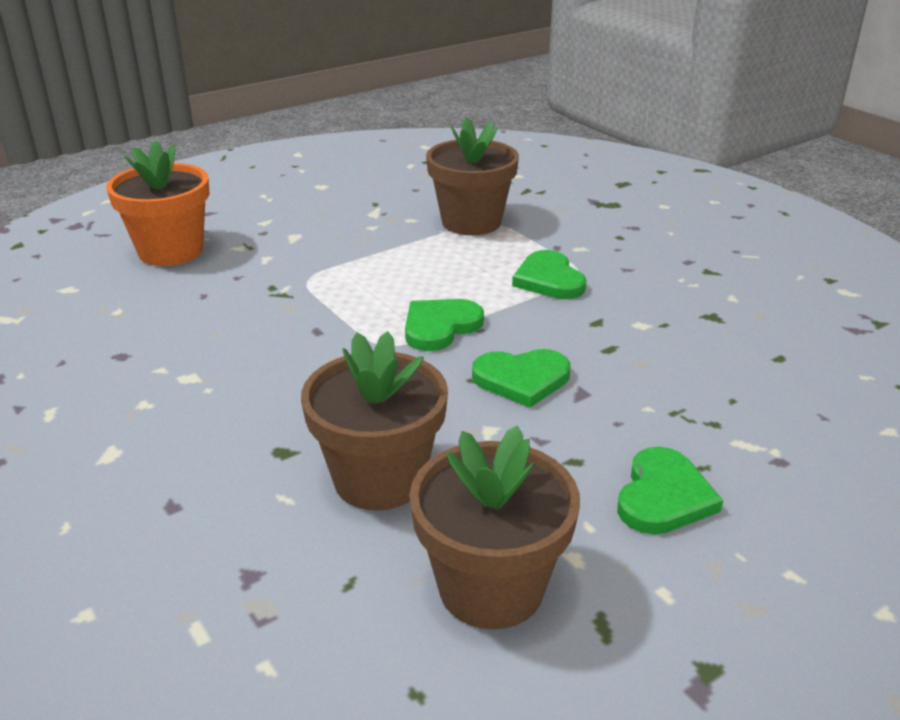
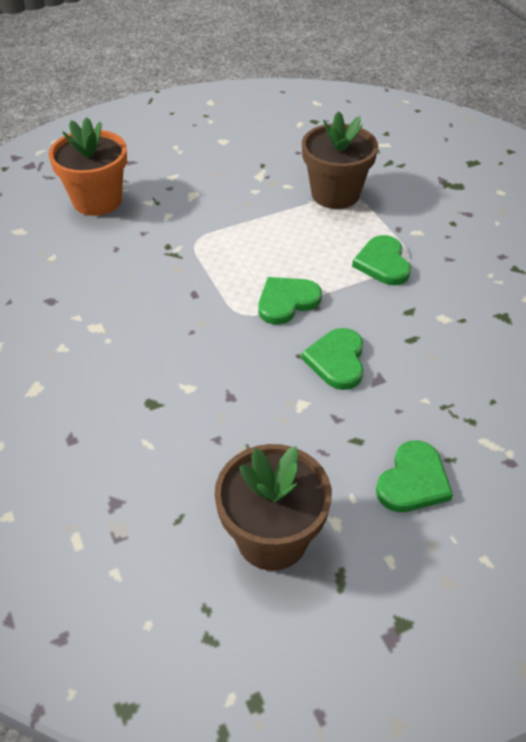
camera: 10 degrees right, 15 degrees up
(379, 479) = (214, 437): brown flower pot -> none
(522, 379) = (337, 360): green heart -> green heart turned 90 degrees clockwise

